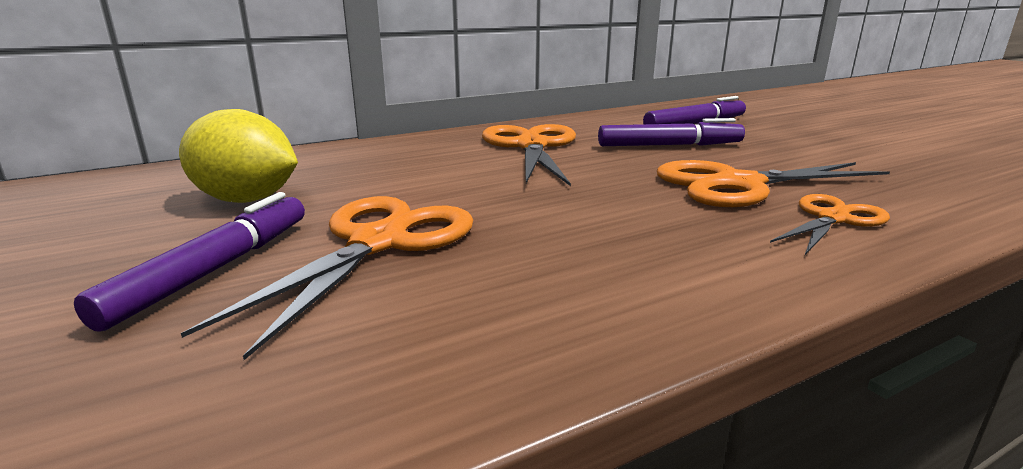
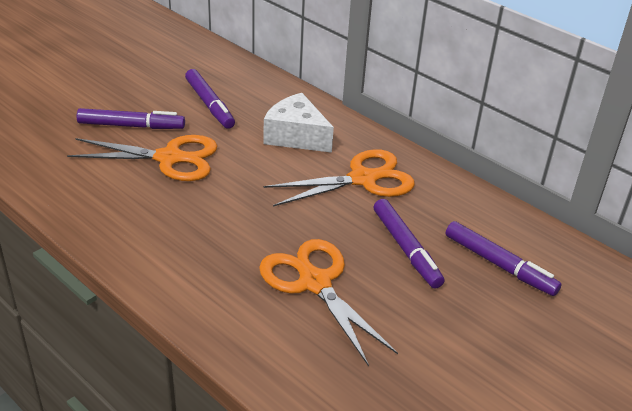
camera: 70 degrees right, 15 degrees up
(246, 200) = (209, 104): yellow lemon -> purple marker
(408, 162) = (296, 136): none -> white cheese
(832, 219) = (259, 321): orange scissors -> none

